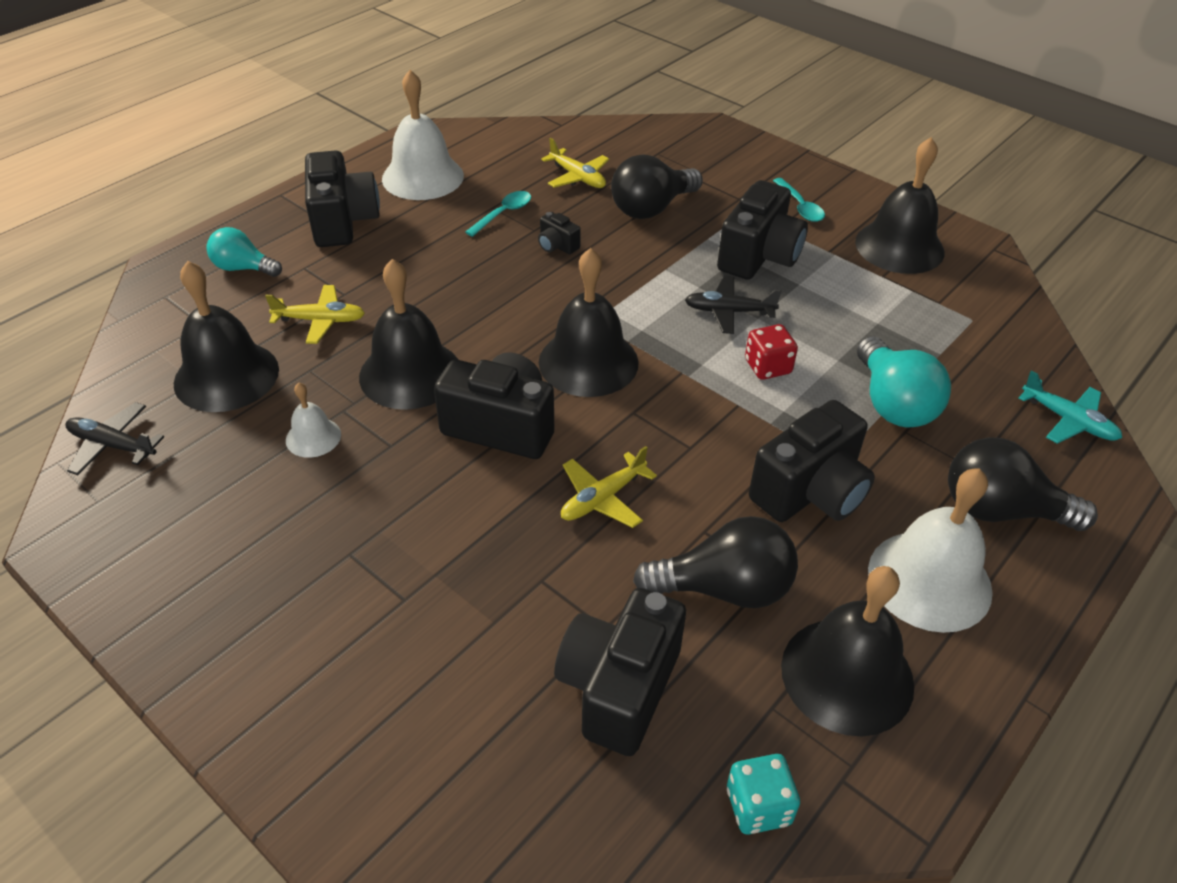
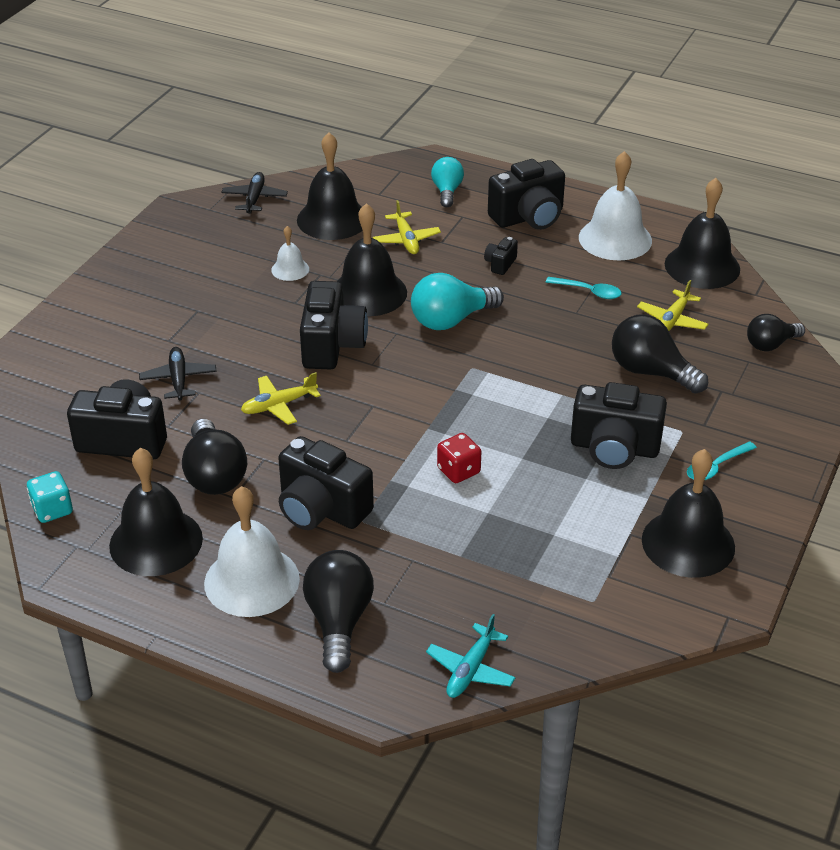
camera: 75 degrees right, 5 degrees down
(557, 246) = (560, 329): black camera -> black camera (500, 264)
(588, 362) = (419, 373): black bell -> black bell (702, 266)
(602, 498) = (278, 405): yellow plane -> yellow plane turned 60 degrees counterclockwise
(638, 136) = (770, 344): none -> black light bulb
(728, 311) = (521, 439): black plane -> black plane (178, 379)
(893, 403) = (445, 550): turquoise light bulb -> turquoise light bulb (451, 320)

